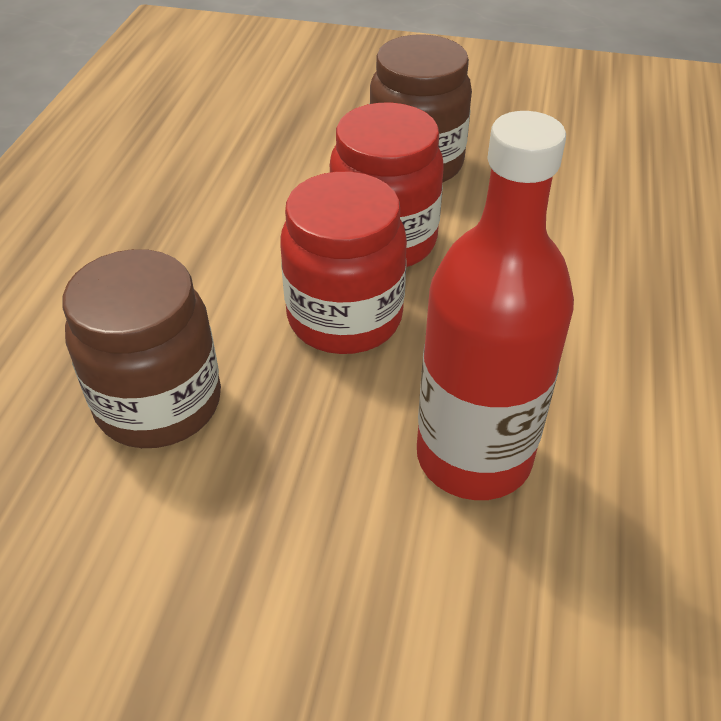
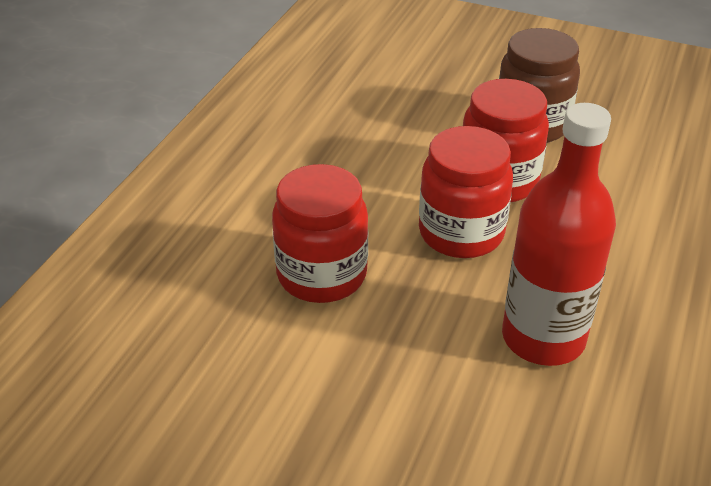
camera: 10 degrees right, 5 degrees down
(159, 403) = (322, 275): brown jar -> red jar

